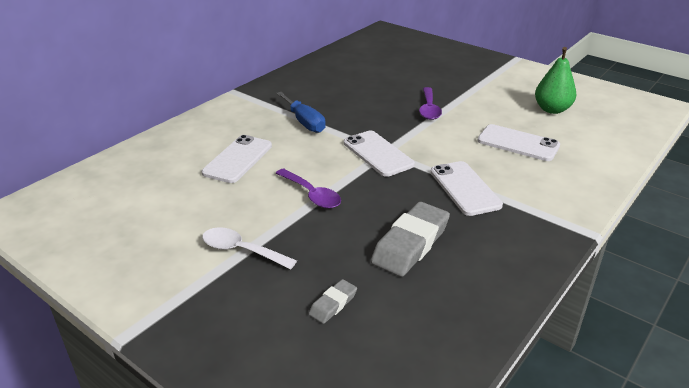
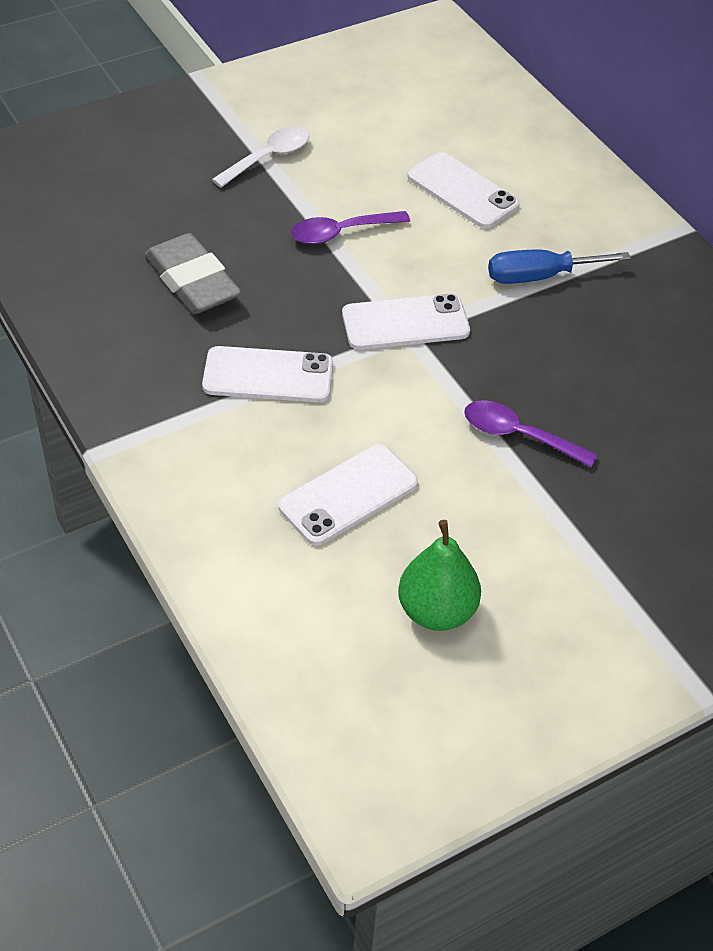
camera: 110 degrees right, 15 degrees up
(333, 304) = (144, 197): grey eraser -> none

